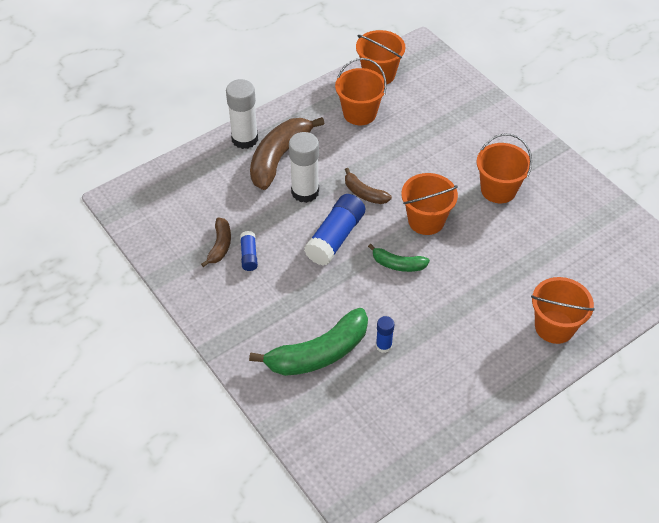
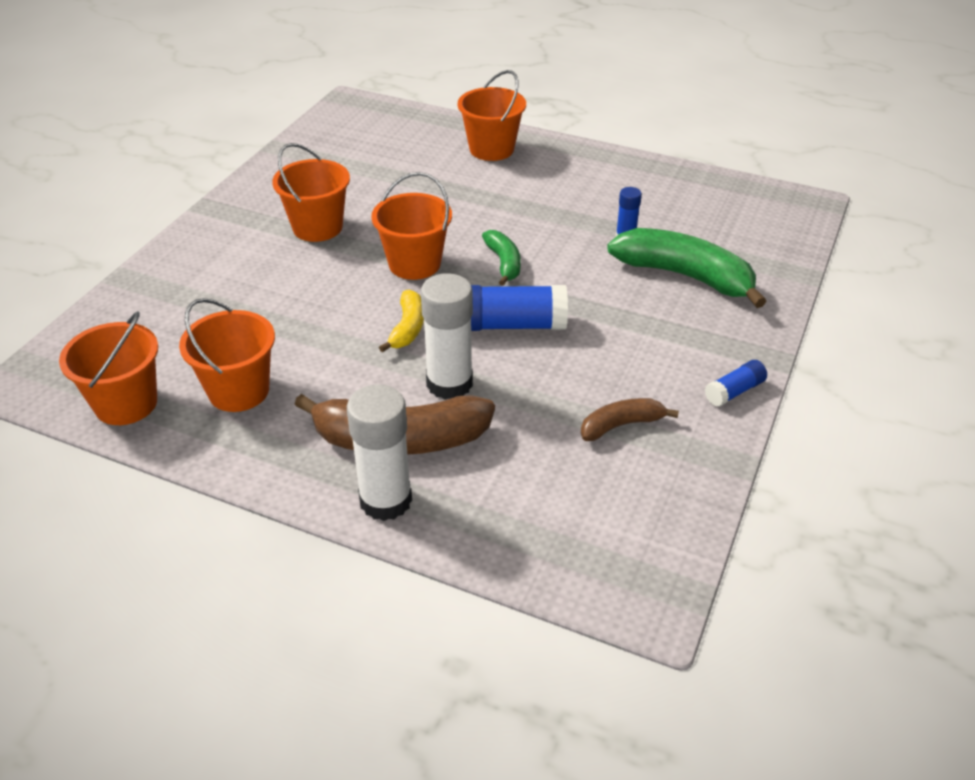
camera: 120 degrees left, 10 degrees down
(249, 255) = (610, 389): blue glue stick -> blue glue stick (734, 391)
(364, 193) = (407, 328): brown banana -> yellow banana

